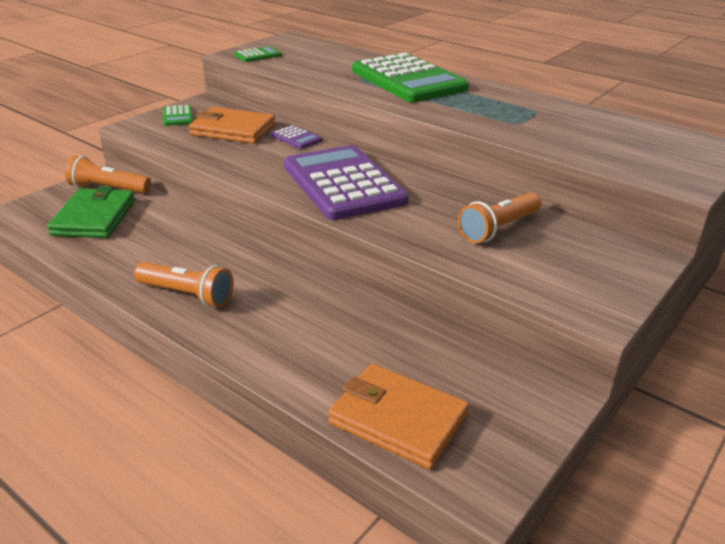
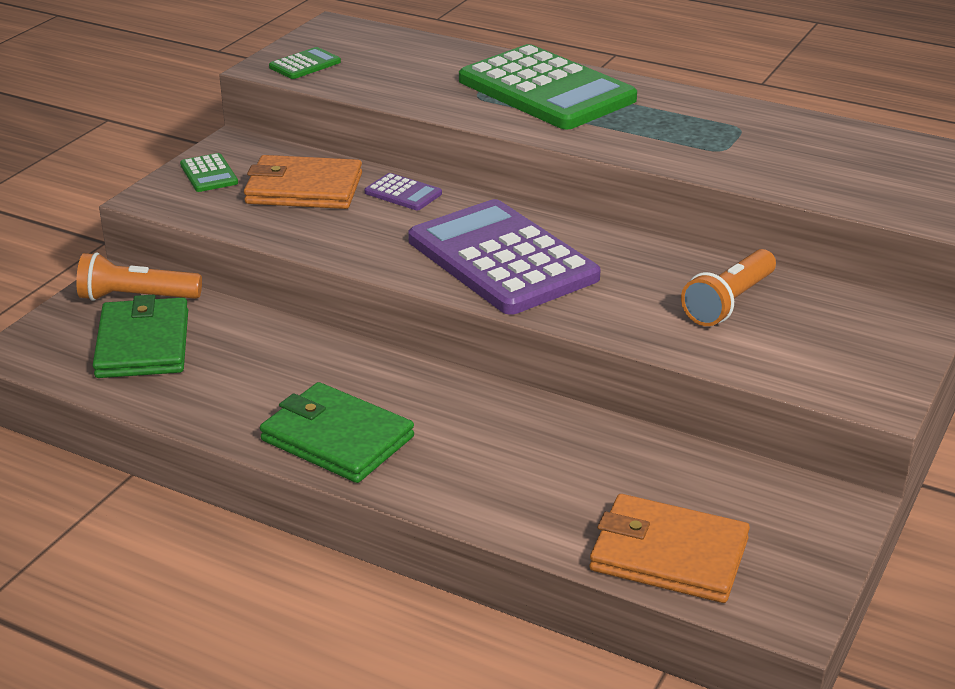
camera: 10 degrees left, 0 degrees up
(187, 295) = (337, 438): orange flashlight -> green wallet

